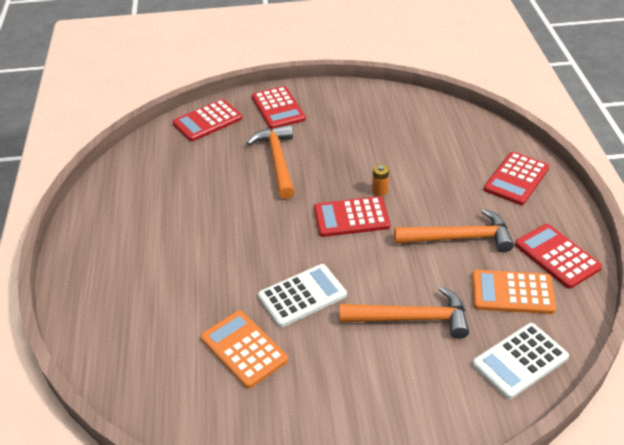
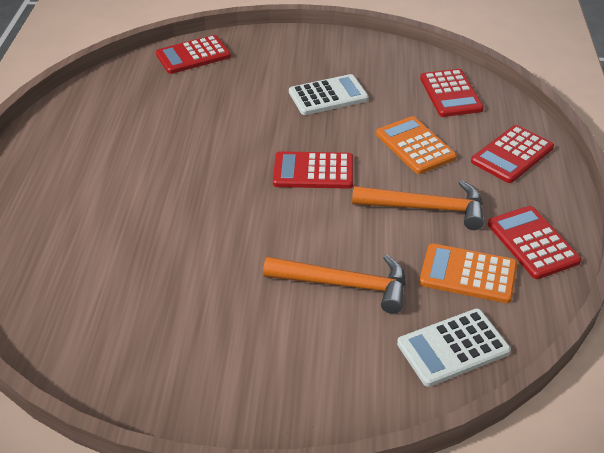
camera: 10 degrees right, 0 degrees up
(244, 349) = (153, 289): orange calculator -> orange calculator (415, 146)
(278, 108) = (271, 51): red calculator -> red calculator (450, 94)
(278, 161) = (253, 104): orange hammer -> none
(302, 296) = (233, 244): white calculator -> white calculator (328, 96)
(380, 191) = (354, 148): orange battery -> none

